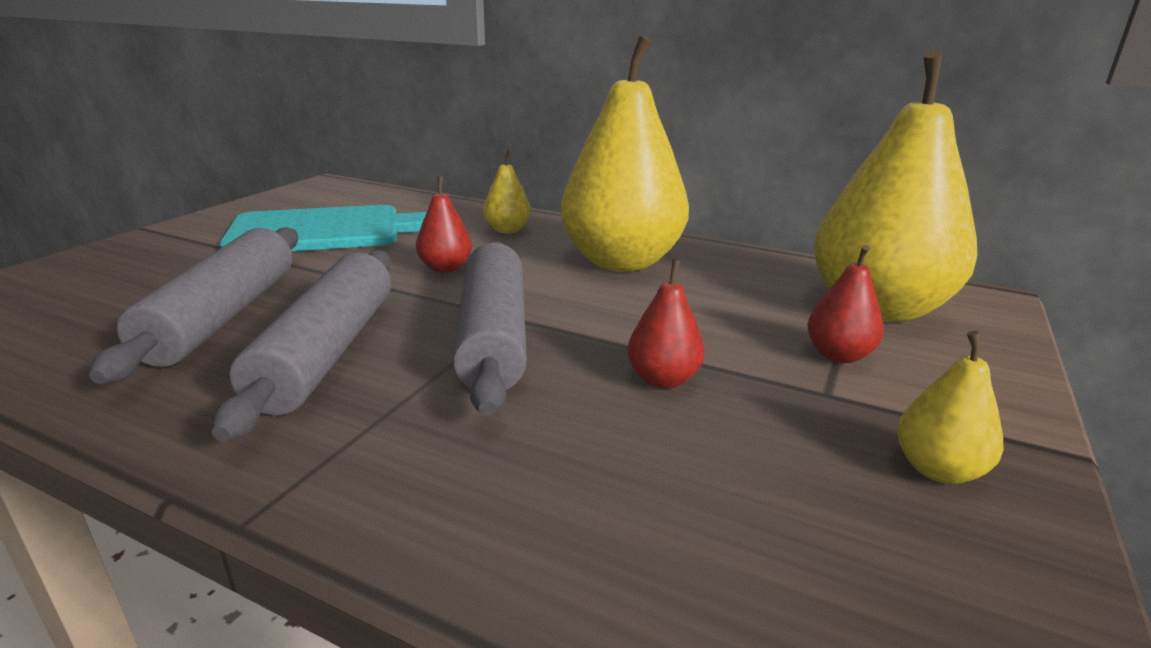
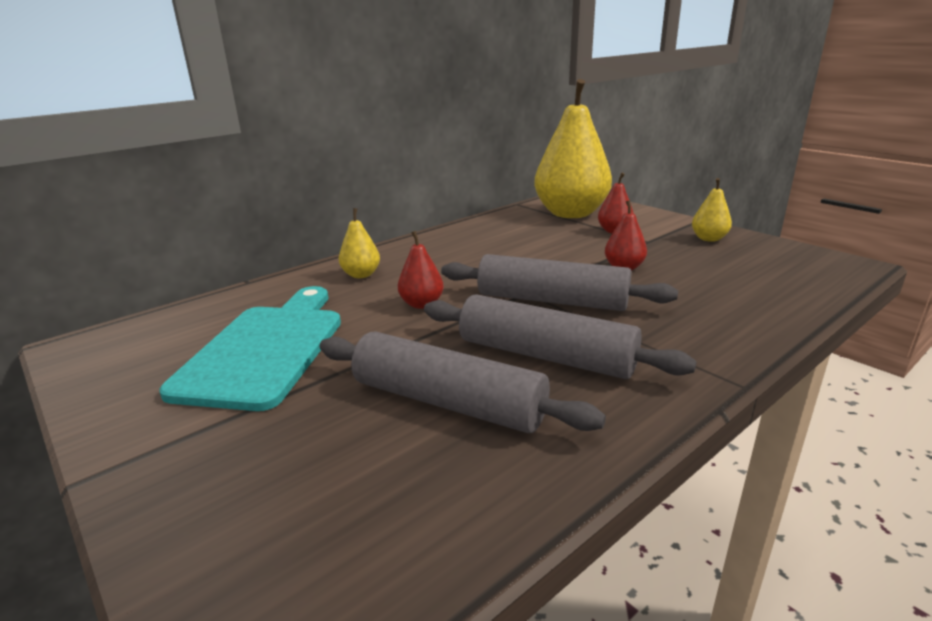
camera: 65 degrees left, 0 degrees up
(621, 262) = (462, 251): yellow pear -> none

